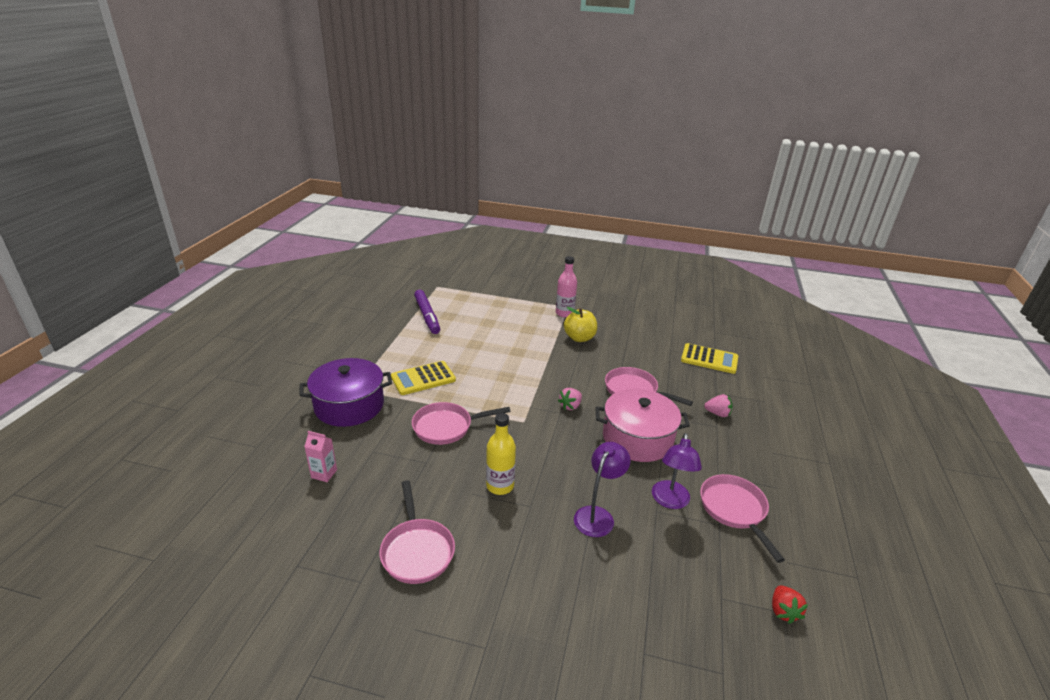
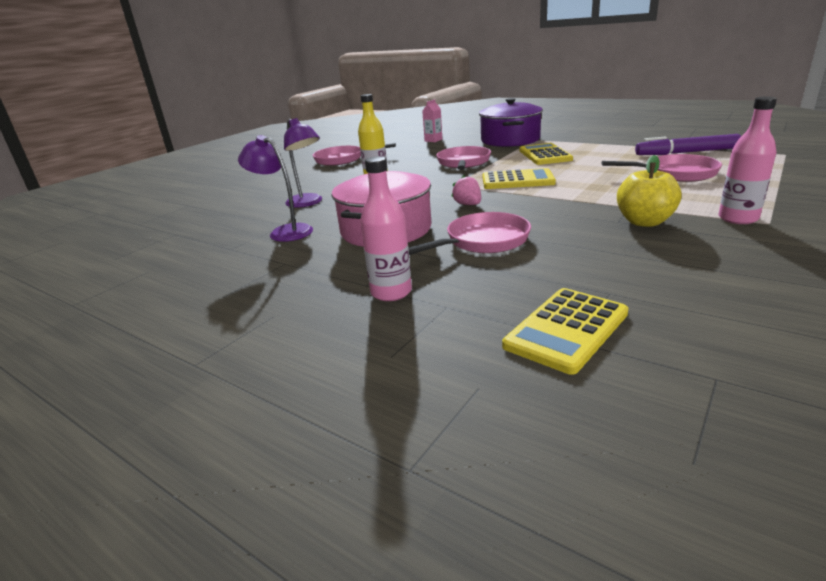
camera: 115 degrees right, 5 degrees down
(505, 388) = (517, 180): none -> yellow calculator
(717, 413) = (391, 292): pink strawberry -> pink bottle
(734, 510) = (233, 260): pink pan -> pink pan (676, 174)
(783, 611) = (124, 255): red strawberry -> none

